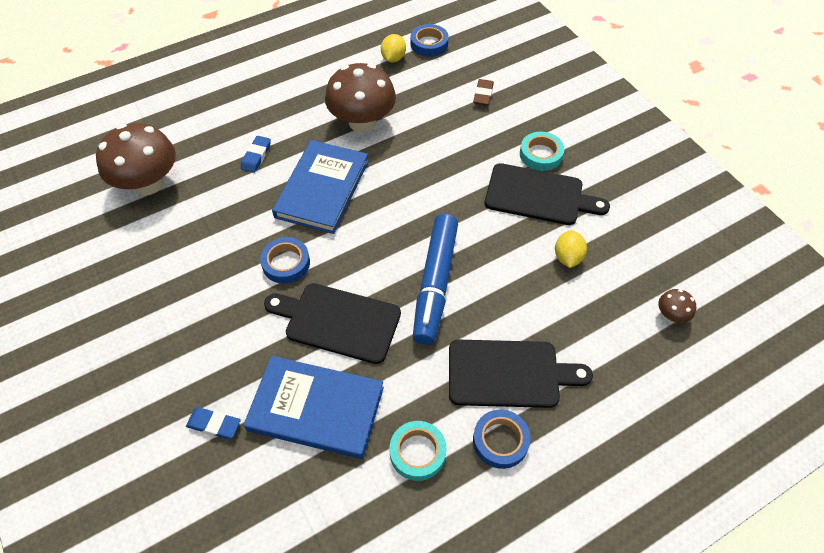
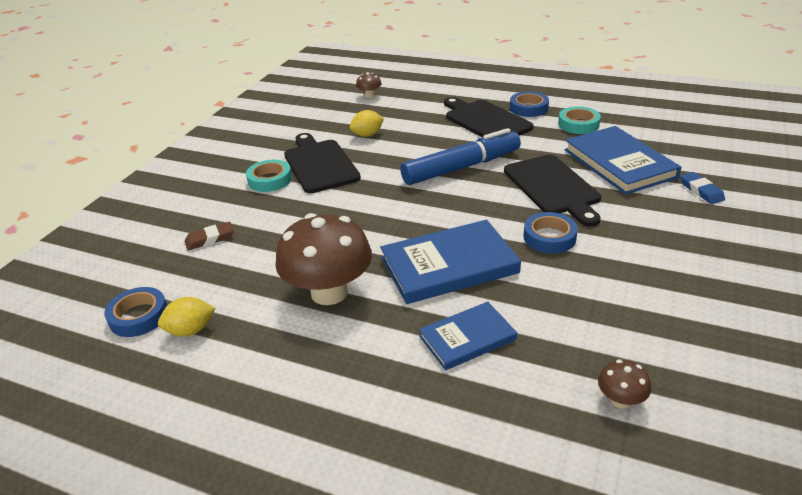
camera: 125 degrees left, 20 degrees down
(148, 183) = (620, 400): brown mushroom -> brown mushroom, size x0.43
(256, 156) = (467, 338): blue eraser -> blue book

